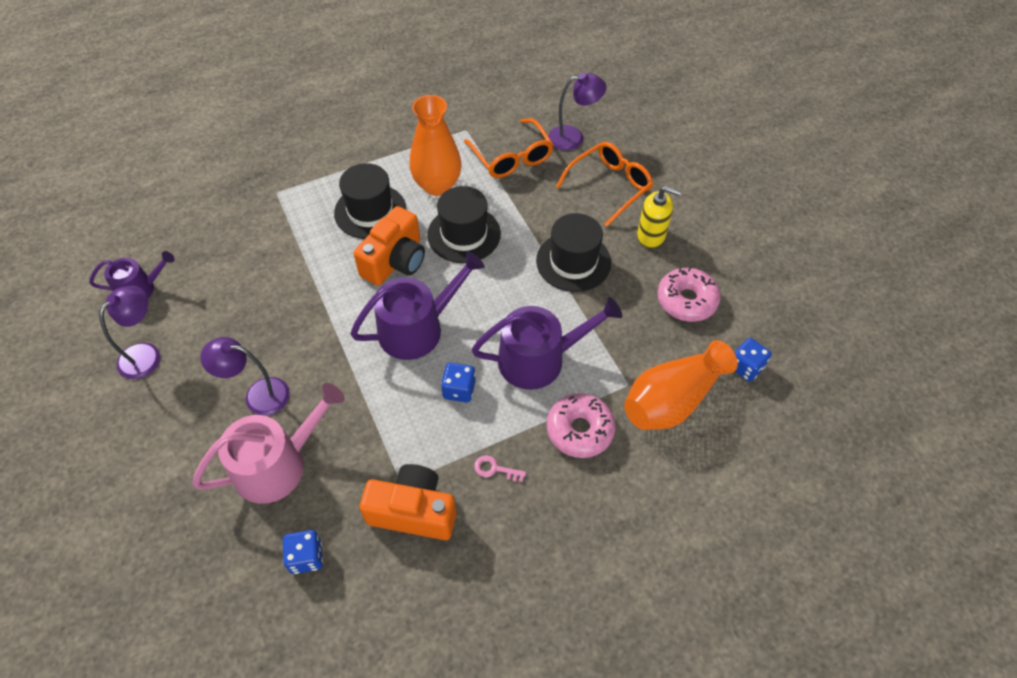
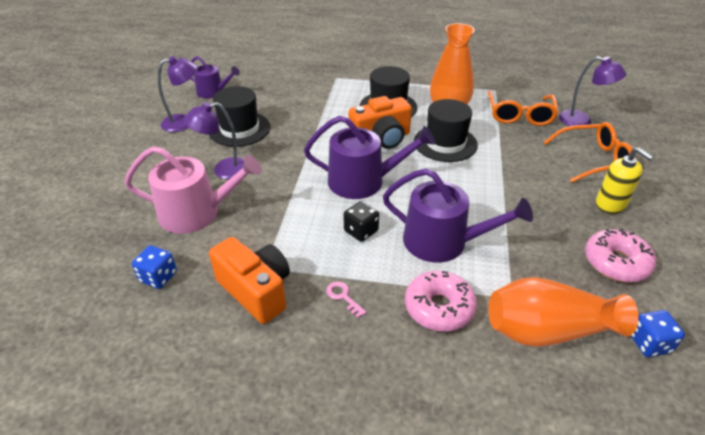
camera: 35 degrees right, 15 degrees down
(258, 395) = (223, 170): purple lamp -> purple lamp turned 60 degrees counterclockwise
(459, 390) = (361, 231): blue dice -> black dice
(573, 261) = (523, 193): black hat -> black hat (239, 129)

